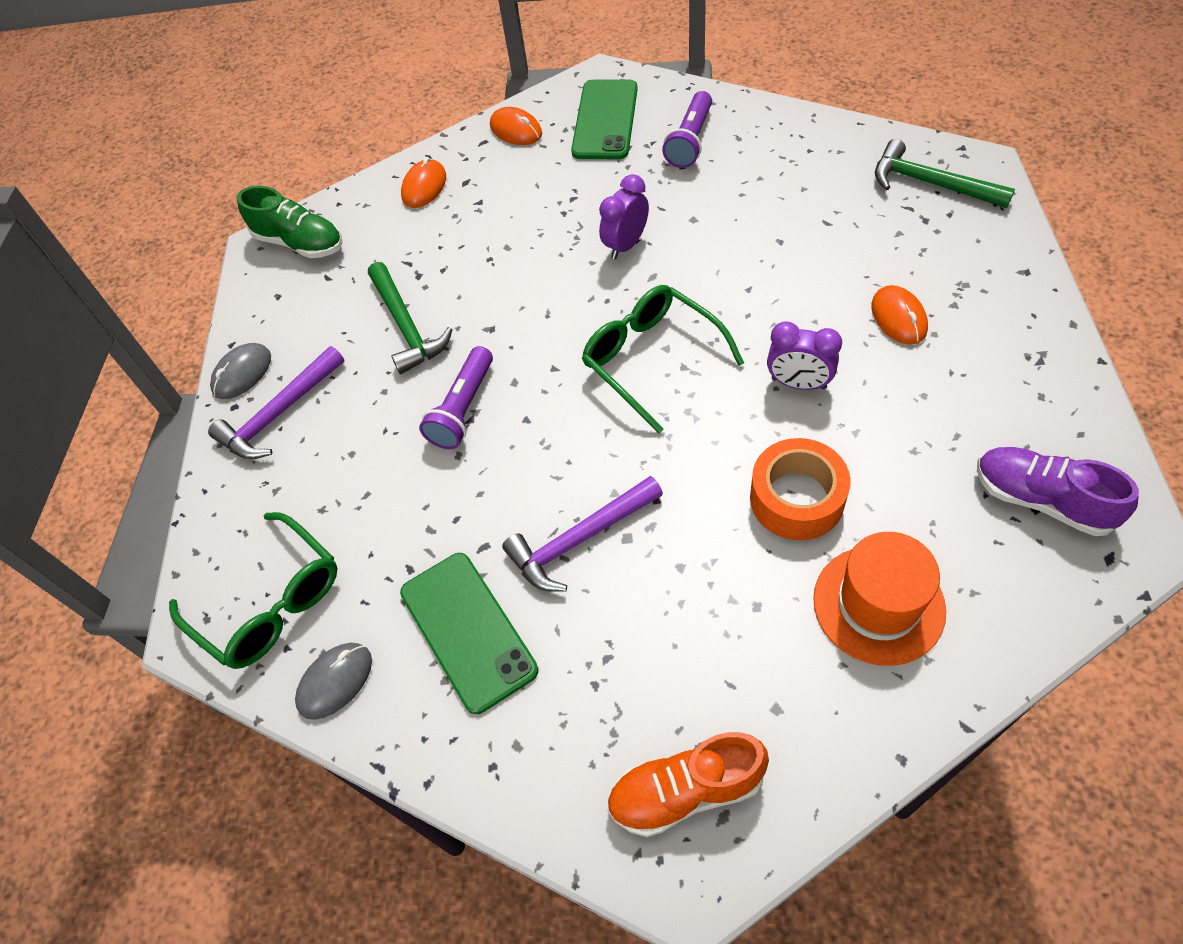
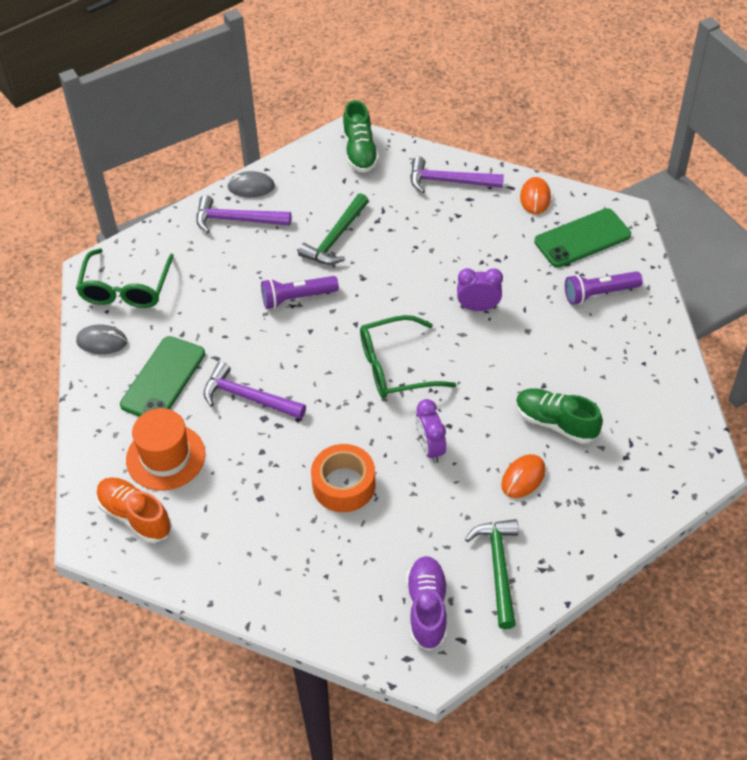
camera: 50 degrees right, 5 degrees down
(424, 187) = (449, 181): orange mouse -> purple hammer
(652, 360) = (396, 367): green glasses -> green glasses turned 120 degrees counterclockwise
(840, 255) = (555, 423): none -> green shoe
(878, 604) = (298, 554): orange hat -> orange hat (165, 457)
(930, 183) = (665, 446): green hammer -> green hammer (498, 568)

